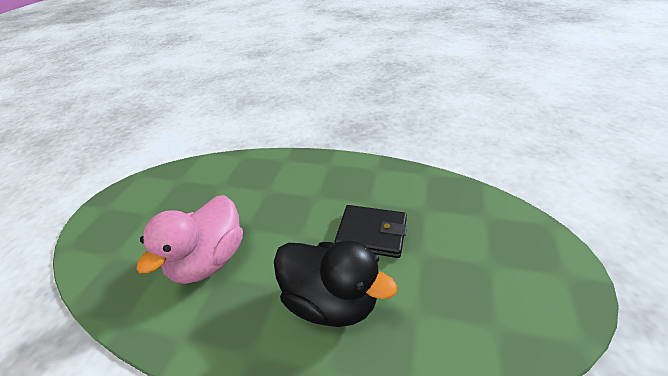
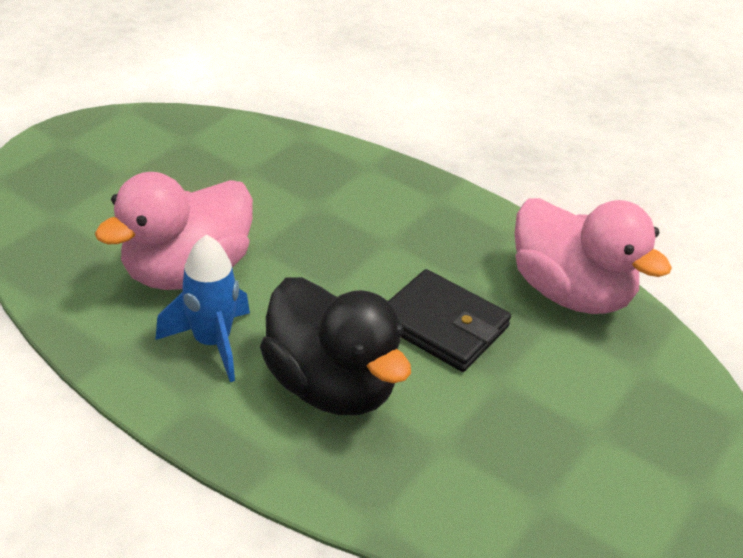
camera: 15 degrees right, 0 degrees up
(244, 303) = (212, 343): none -> blue rocket
(423, 188) = (570, 293): none -> pink duck

